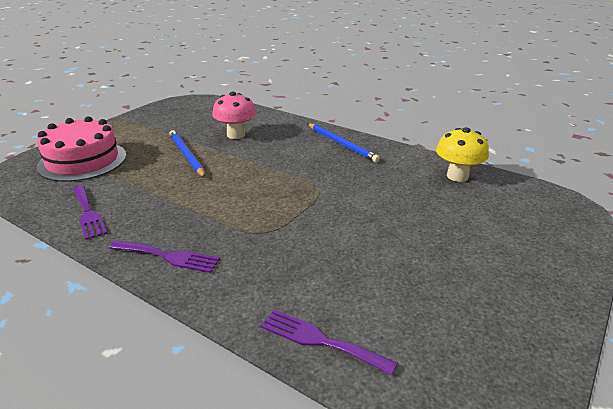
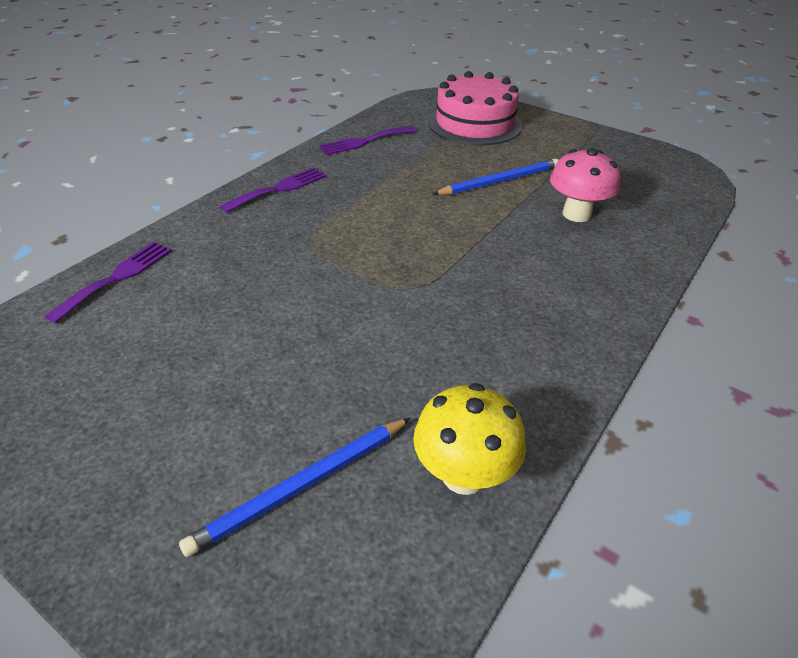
camera: 90 degrees right, 10 degrees up
(168, 257) = (279, 189): purple fork -> purple fork turned 150 degrees counterclockwise
(341, 144) = (575, 321): blue pencil -> blue pencil (303, 486)

